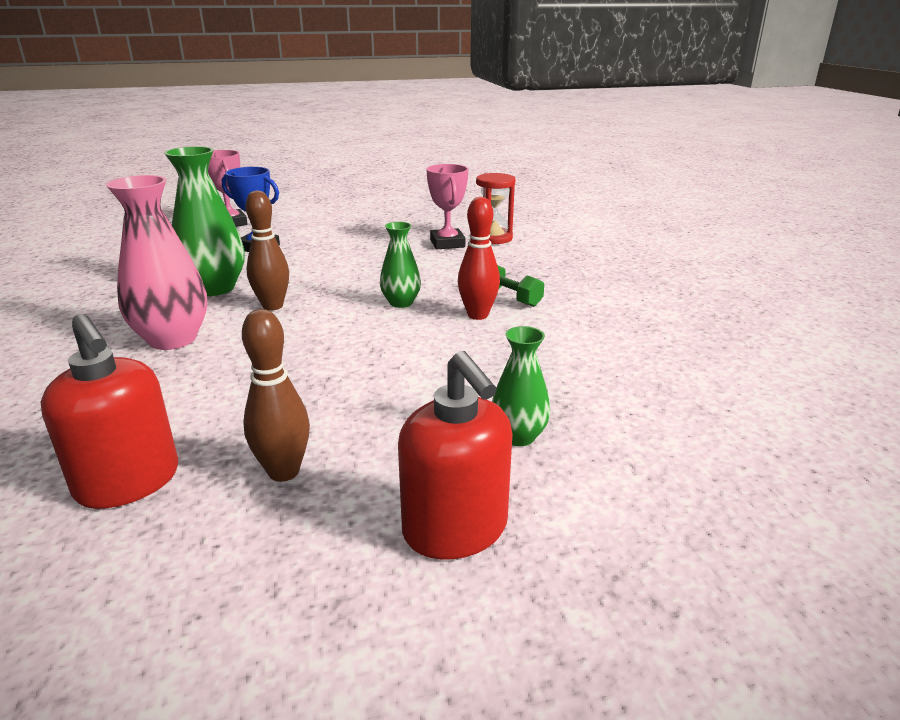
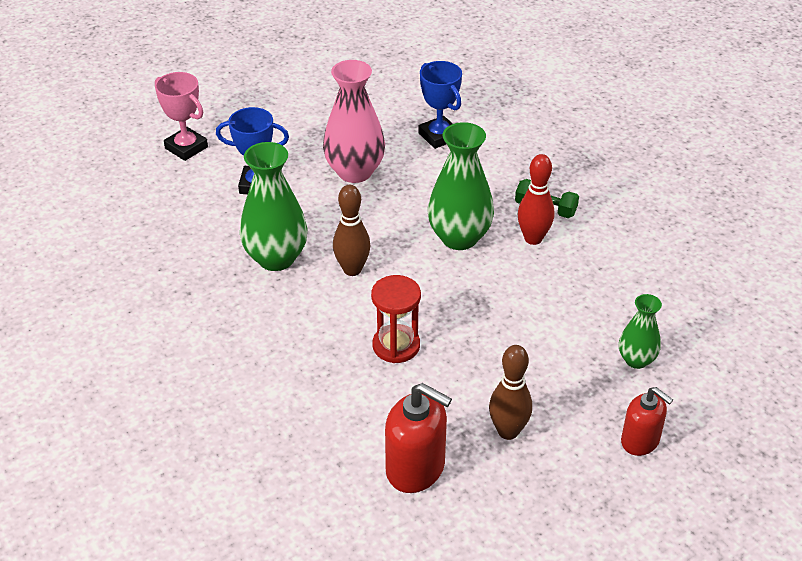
camera: 20 degrees left, 15 degrees up
(172, 339) = (306, 332): pink vase -> pink vase (355, 172)
(401, 303) = (459, 238): green vase -> green vase, size x1.76
(447, 243) = (439, 136): pink trophy -> blue trophy
(455, 529) = (640, 441): red soap dispenser -> red soap dispenser, size x0.66
(493, 238) = (477, 117): red hourglass -> red hourglass (396, 346)

